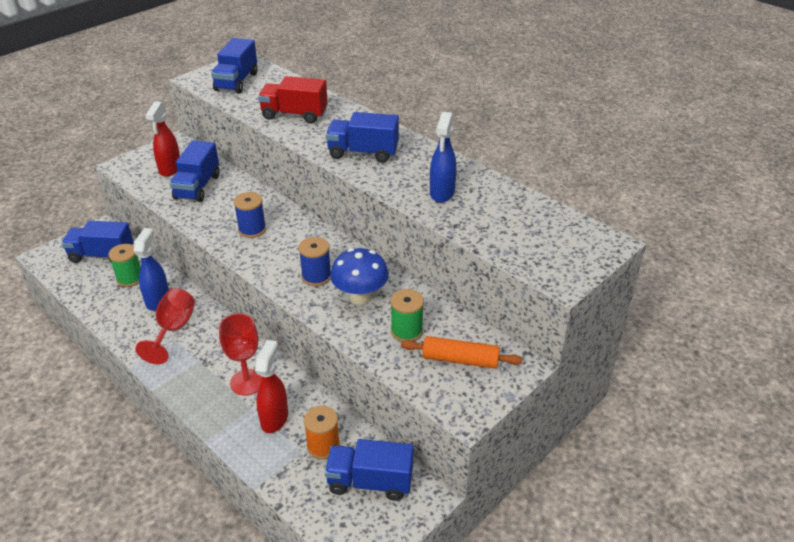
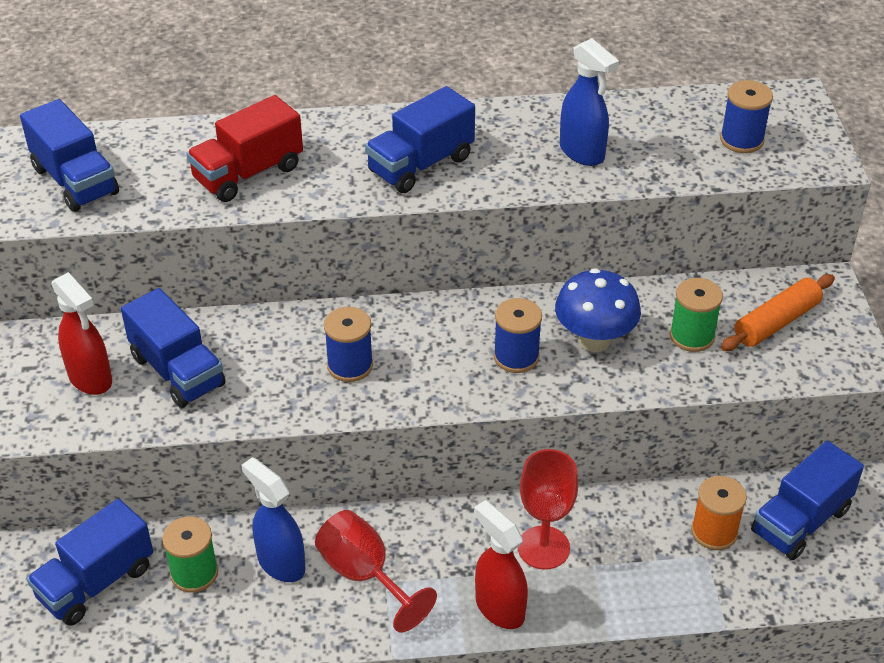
camera: 50 degrees left, 5 degrees up
(274, 418) = (631, 553): red spray bottle -> red spray bottle (499, 608)
(534, 240) = (741, 140): none -> blue spool

